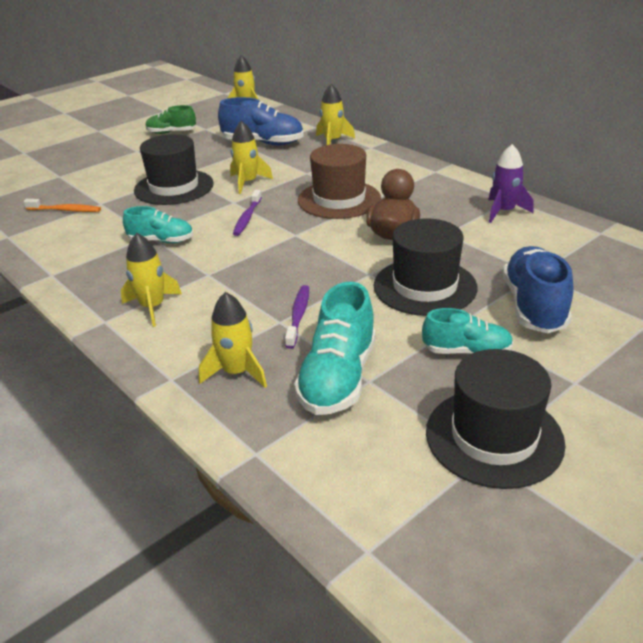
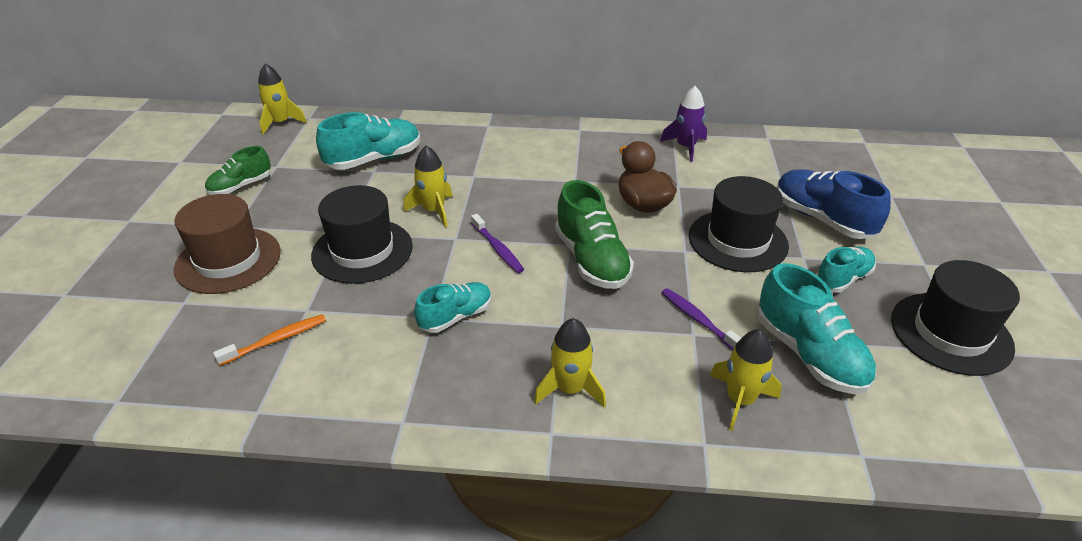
camera: 45 degrees left, 5 degrees up
(263, 143) = (374, 160): blue shoe -> turquoise shoe
(293, 249) = (591, 260): none -> green shoe
(332, 141) = (442, 131): yellow rocket -> none
(339, 199) = (548, 191): brown hat -> brown hat (228, 260)

